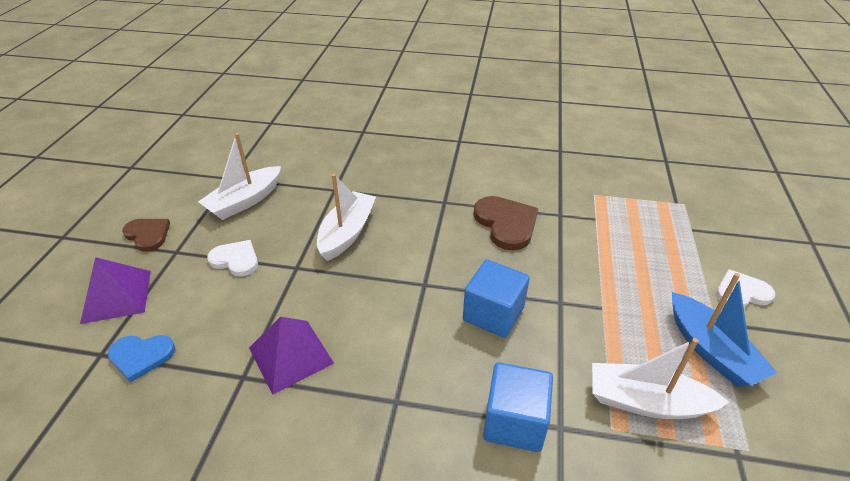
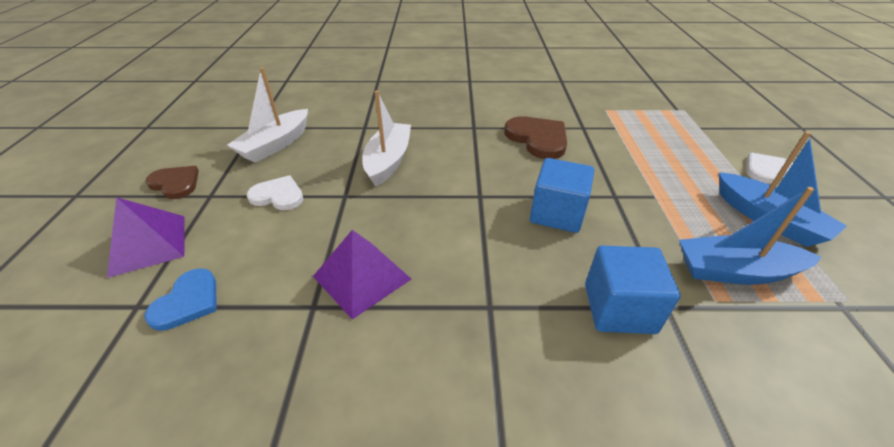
camera: 10 degrees left, 0 degrees up
(141, 356) = (188, 301): blue heart -> blue heart turned 60 degrees counterclockwise
(646, 402) = (735, 271): white boat -> blue boat

